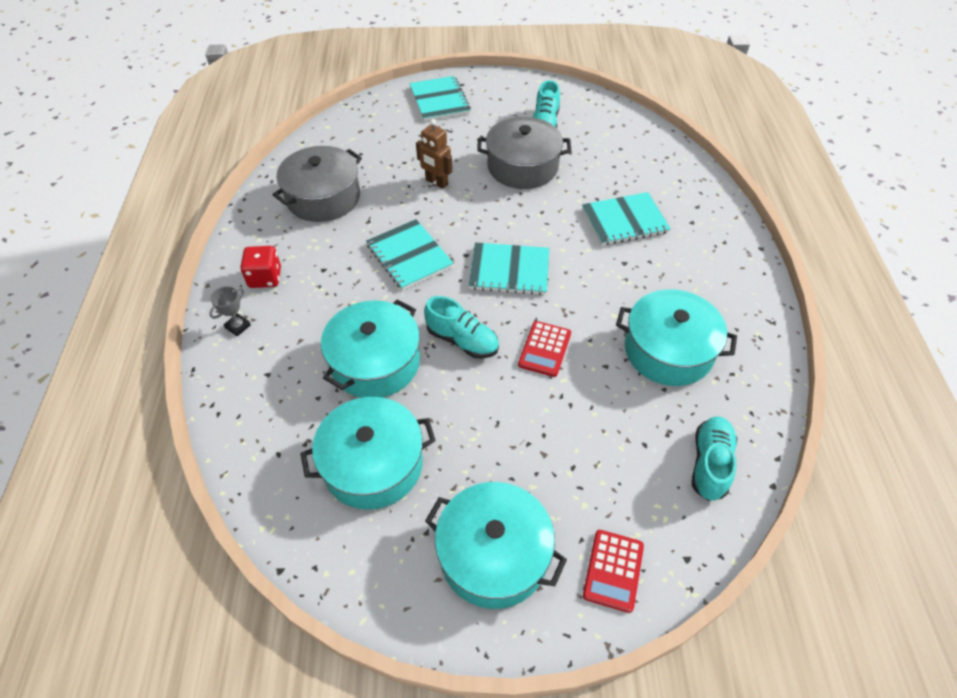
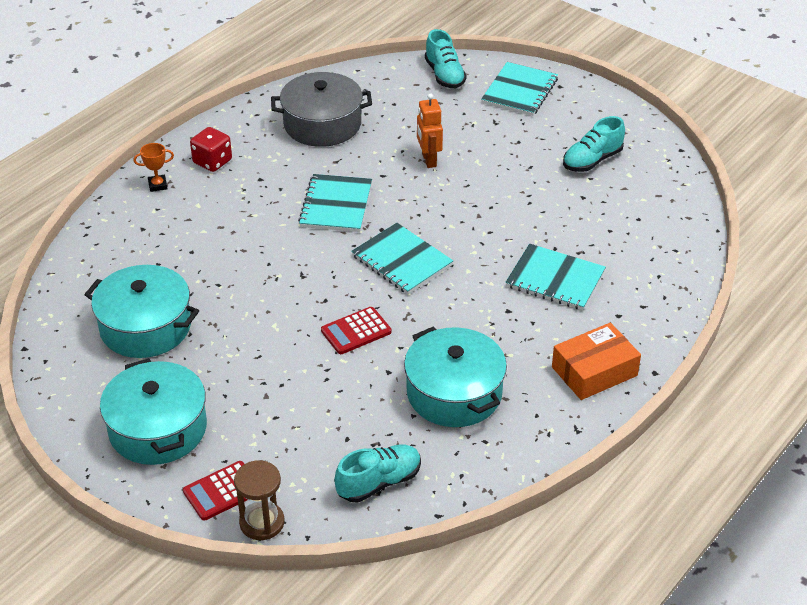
camera: 40 degrees right, 10 degrees down
(238, 326) = (157, 185): grey trophy -> orange trophy
(375, 362) = (222, 265): turquoise pot -> none
(436, 182) = (428, 160): brown robot -> orange robot
(462, 340) = (301, 288): turquoise shoe -> turquoise shoe (444, 75)
(522, 167) = (521, 186): grey pot -> none
(675, 573) = (262, 522): none -> brown hourglass
(728, 271) = (594, 371): none -> orange box

